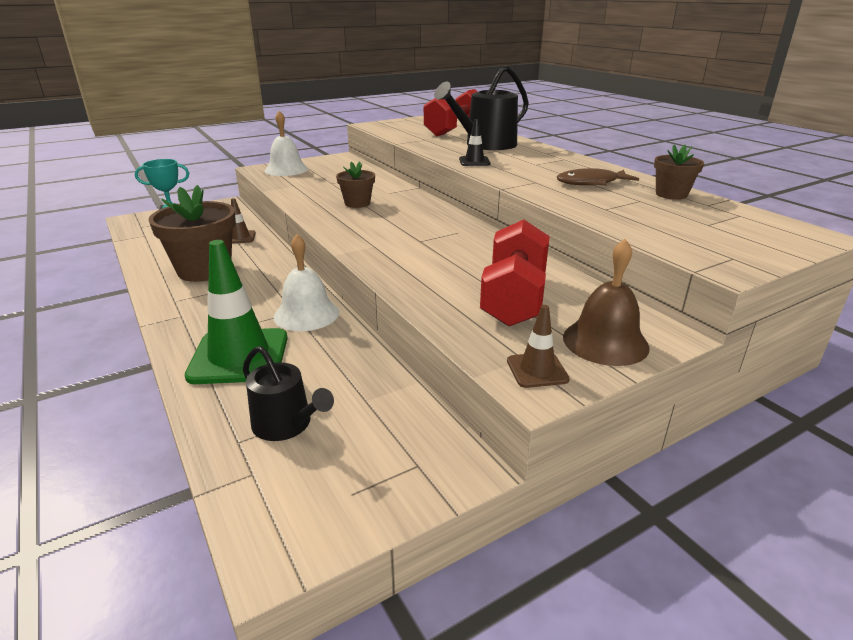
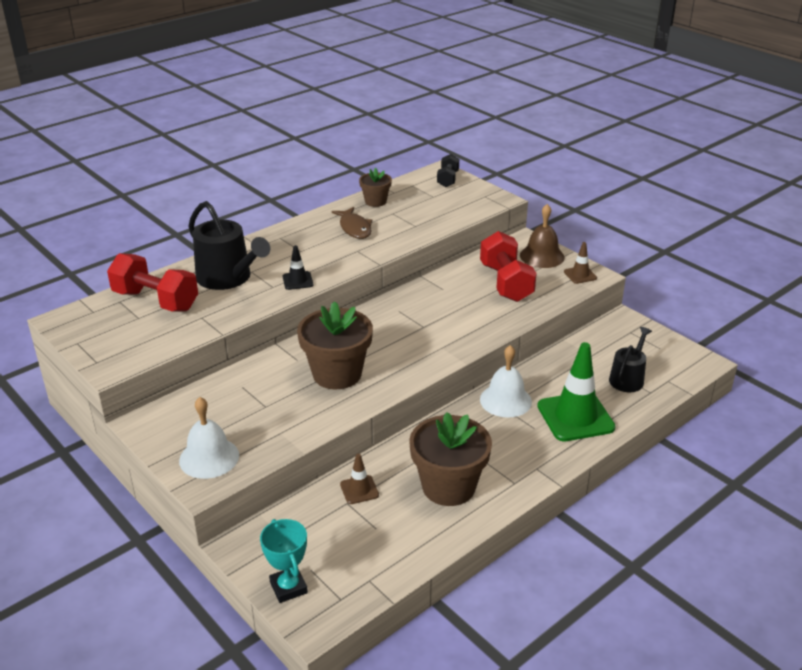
camera: 100 degrees left, 5 degrees up
(357, 203) = (337, 374): brown flower pot -> brown flower pot, size x1.85
(514, 299) = (506, 283): red dumbbell -> red dumbbell turned 75 degrees clockwise
(783, 237) = (447, 179): none -> black dumbbell

